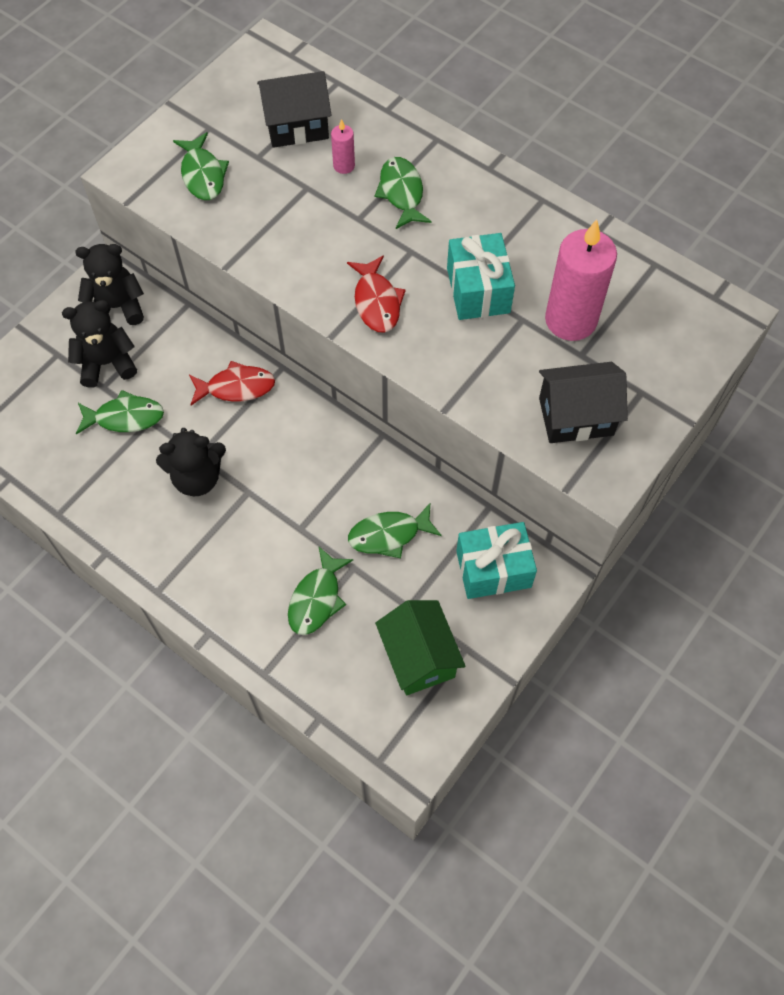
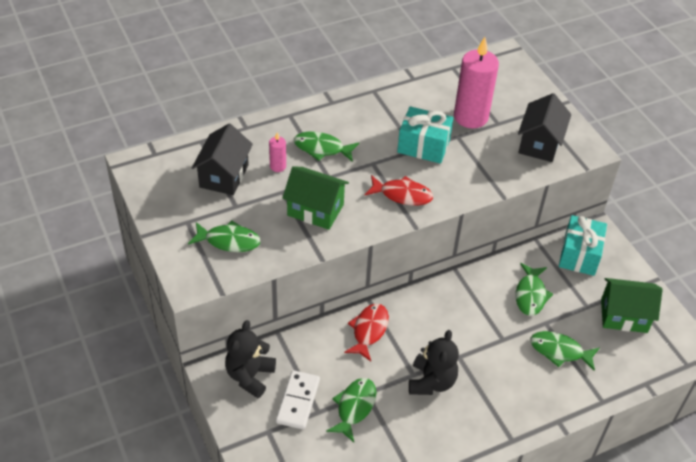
camera: 65 degrees left, 15 degrees down
(107, 363) = (298, 401): black teddy bear -> white domino
(297, 229) = (315, 210): none -> green house
(317, 598) = (559, 351): green fish -> green fish turned 150 degrees clockwise

